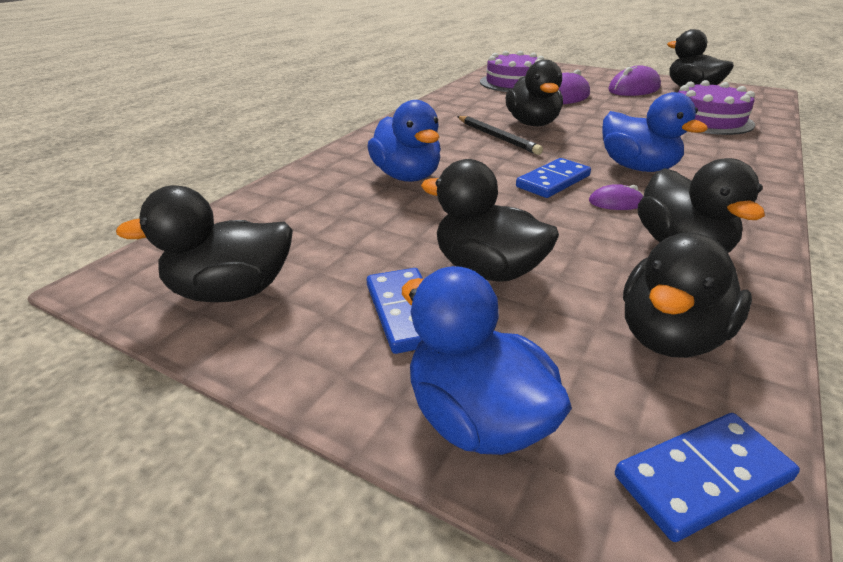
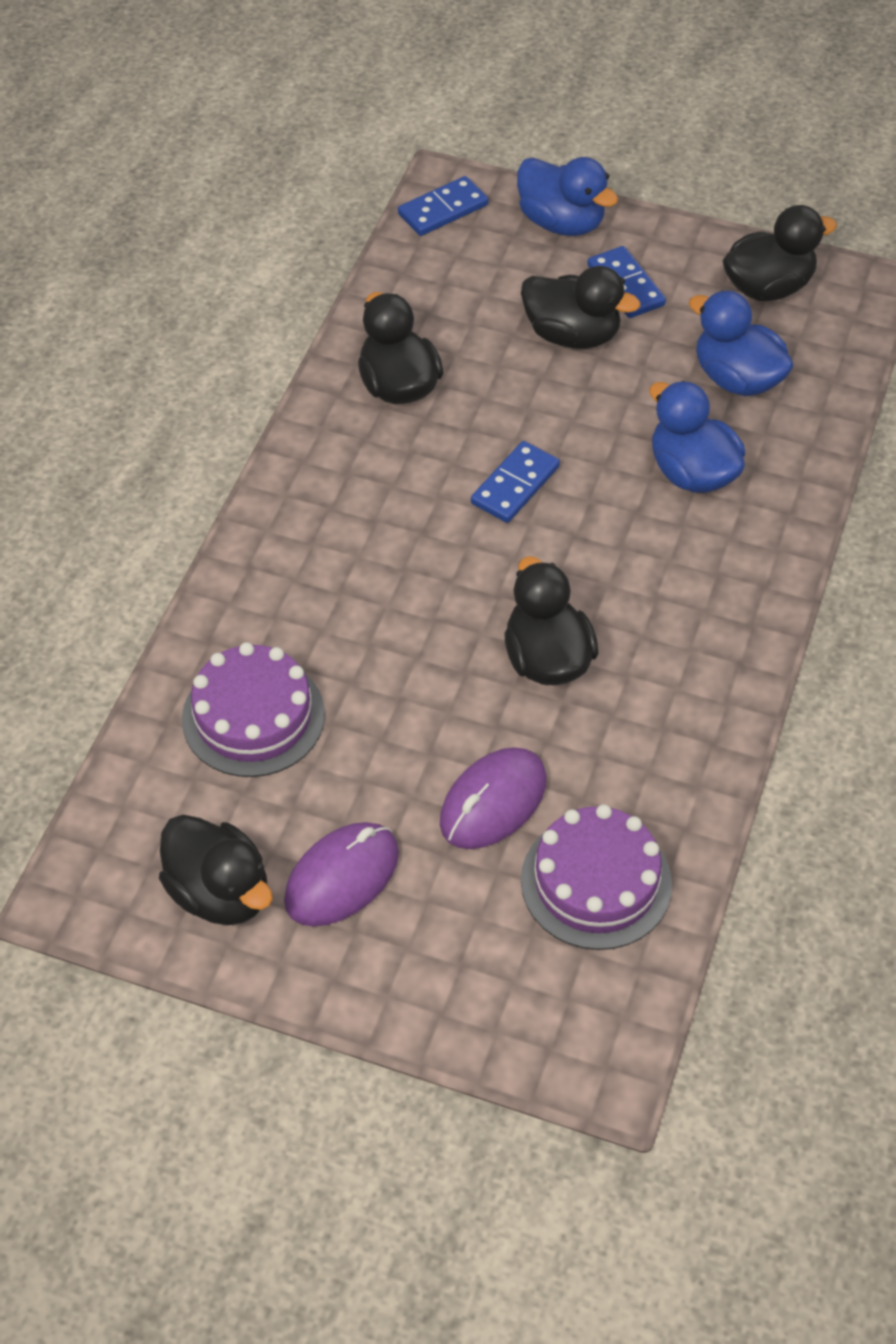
camera: 170 degrees right, 20 degrees up
(497, 137) = (597, 599): black pencil -> none
(615, 202) = (447, 450): purple mouse -> none
(637, 167) = (407, 533): blue duck -> blue duck (737, 378)
(670, 336) = (436, 290): black duck -> none

